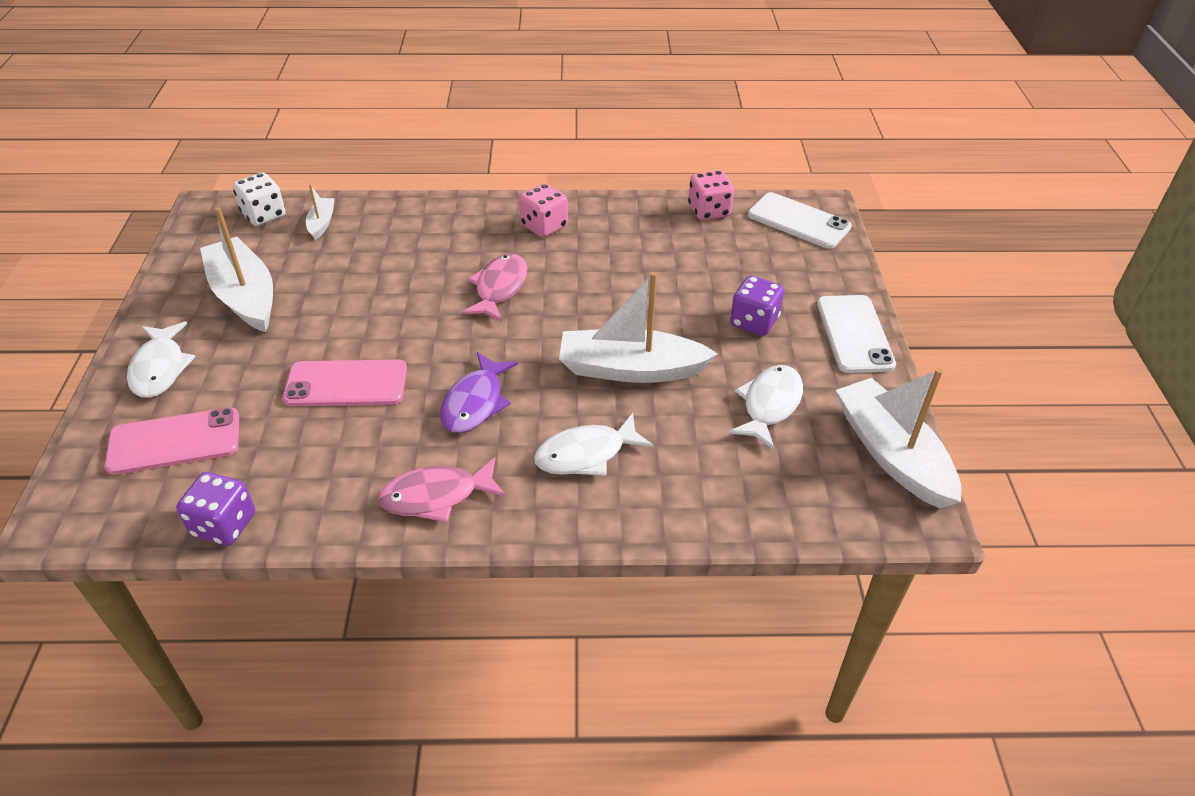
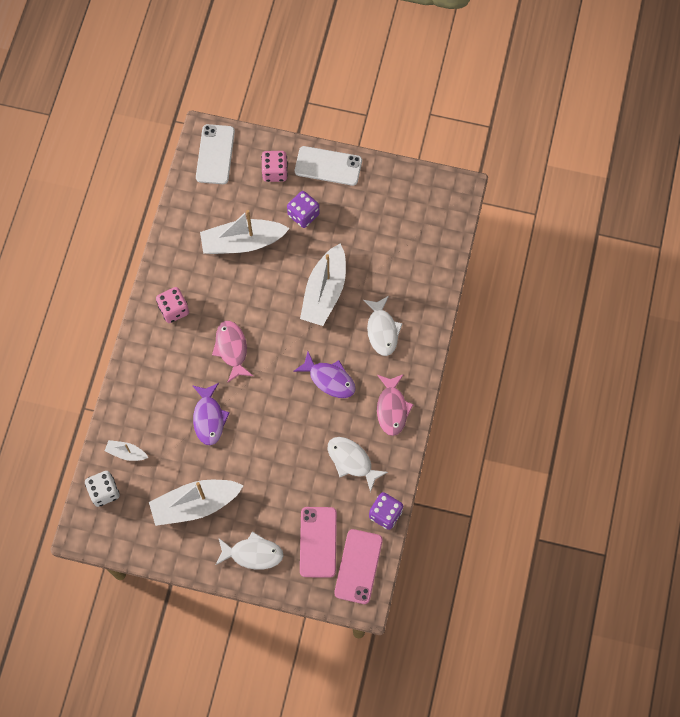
camera: 75 degrees left, 25 degrees up
(346, 384) = (295, 447): pink phone -> pink phone (358, 566)
(384, 285) = (209, 418): none -> purple fish
(499, 288) = (232, 349): pink fish -> pink fish turned 45 degrees clockwise
(709, 211) = (188, 204): pink dice -> pink dice (275, 172)
(769, 405) = (371, 230): white fish -> white fish (352, 461)
(798, 221) = (215, 154): white phone -> white phone turned 45 degrees counterclockwise
(891, 453) = (418, 186): white boat -> white boat (242, 242)

